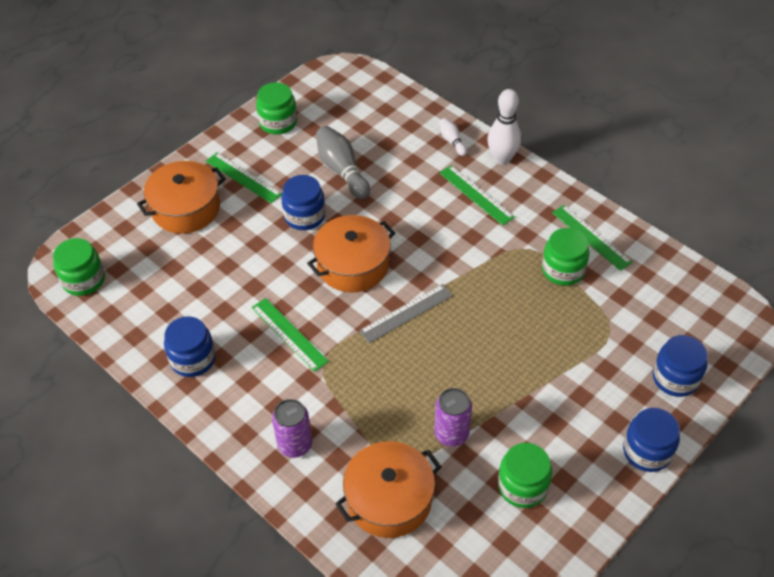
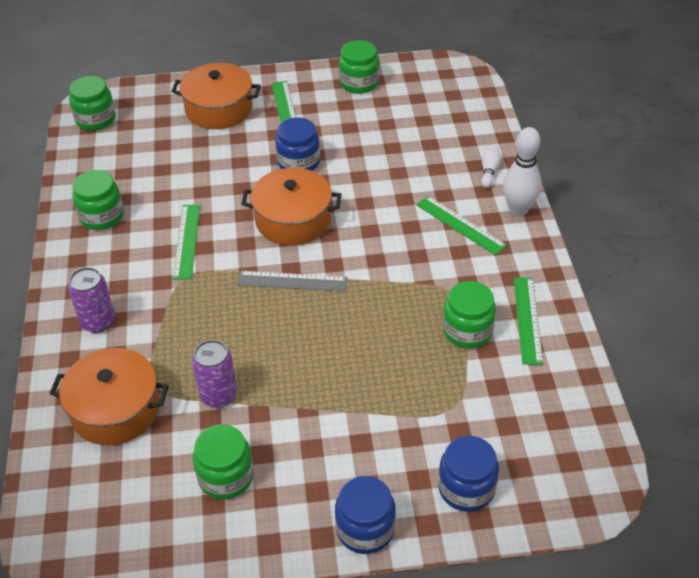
camera: 40 degrees right, 5 degrees down
(193, 359) = (102, 216): blue jar -> green jar
(342, 170) = (368, 145): grey bowling pin -> none
(476, 194) = (460, 225): green ruler -> green ruler turned 45 degrees counterclockwise

